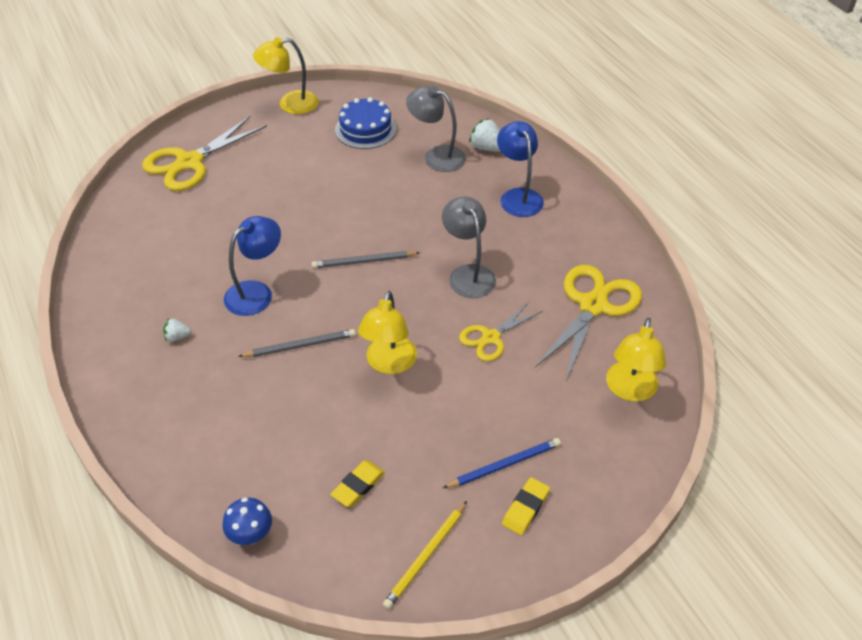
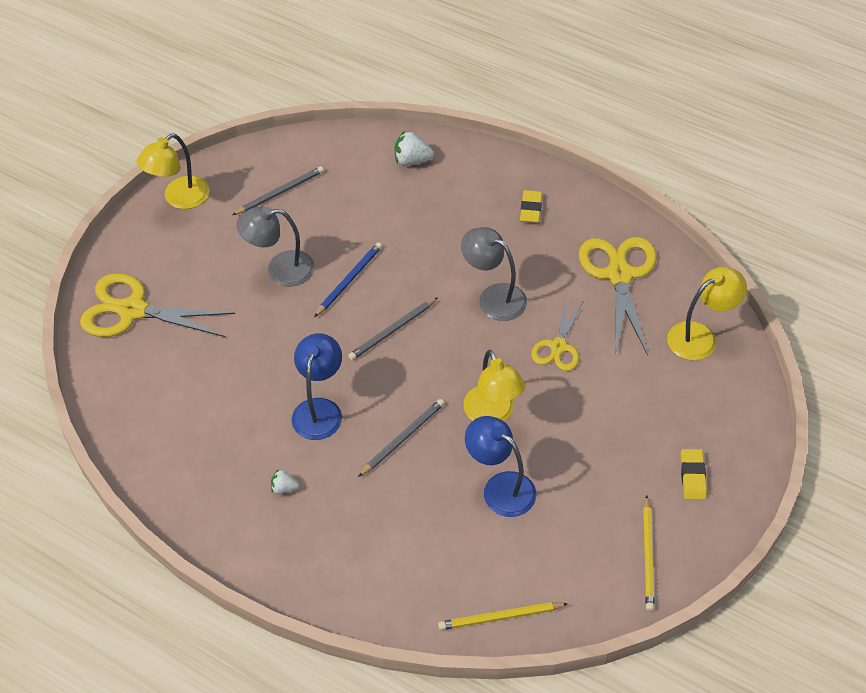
camera: 30 degrees left, 5 degrees up
(177, 337) = (284, 488): white strawberry -> white strawberry turned 45 degrees clockwise
(189, 162) = (132, 310): yellow scissors -> yellow scissors turned 90 degrees clockwise
(251, 535) = (500, 617): blue mushroom -> yellow pencil
(358, 486) = (552, 530): yellow eraser -> yellow eraser (531, 209)
(365, 129) = (280, 192): blue cake -> grey pencil
(436, 156) = (372, 191): grey lamp -> grey lamp (280, 269)
(504, 465) = (651, 450): blue pencil -> blue pencil (349, 280)
(518, 196) = (479, 198): blue lamp -> blue lamp (500, 487)
(630, 390) = (700, 336): yellow lamp -> yellow lamp turned 105 degrees counterclockwise

